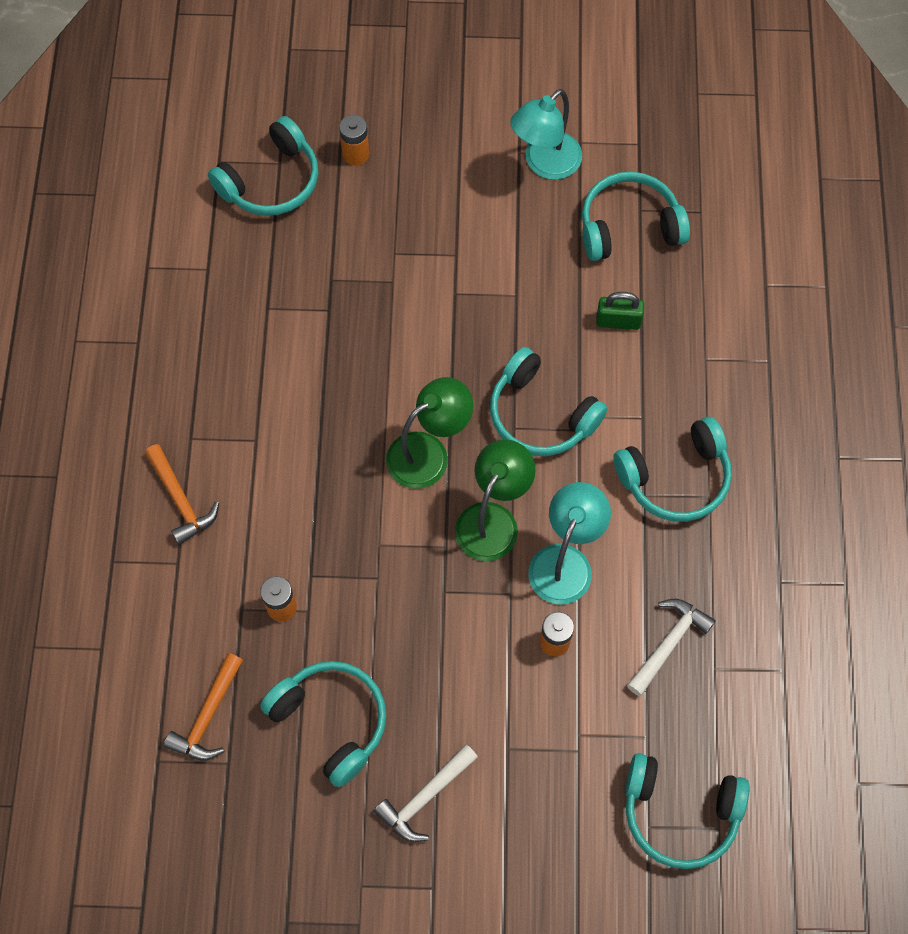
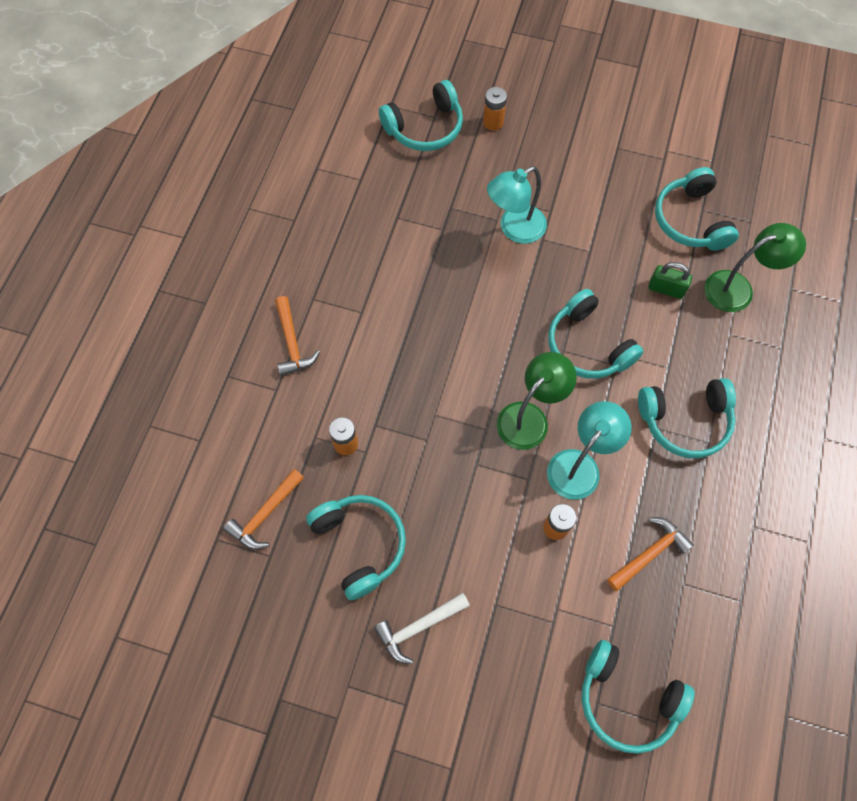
camera: 15 degrees right, 0 degrees up
(428, 453) = (492, 354): green lamp -> green lamp (738, 288)
(545, 164) = (635, 160): turquoise lamp -> turquoise lamp (514, 229)
(629, 226) = (691, 220): turquoise headphones -> turquoise headphones turned 105 degrees counterclockwise
(669, 643) = (649, 553): white hammer -> orange hammer

